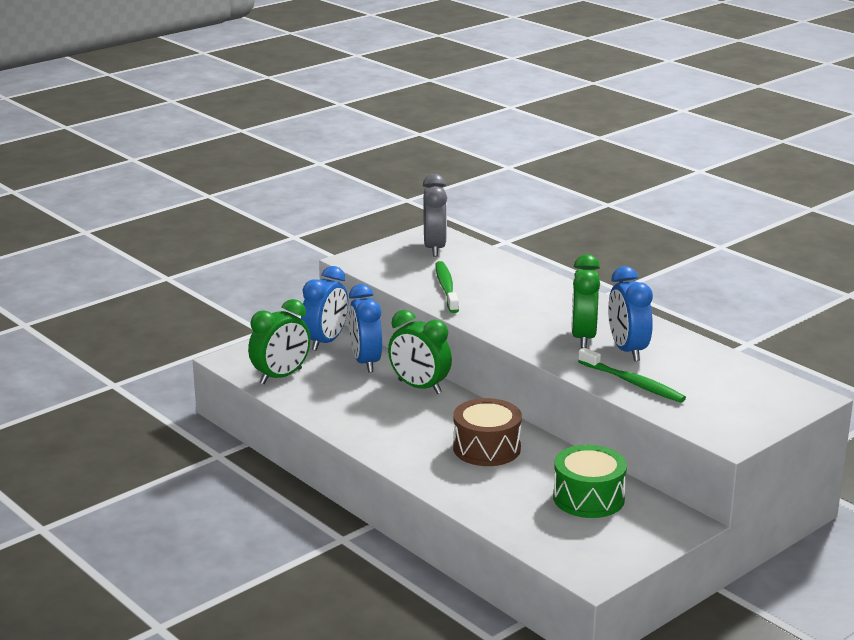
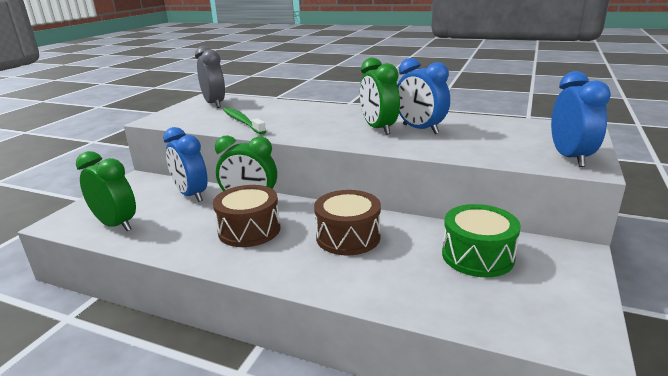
camera: 25 degrees left, 0 degrees up
(281, 376) = (116, 225): green clock -> green clock turned 75 degrees counterclockwise
(326, 341) = (148, 188): blue clock -> blue clock (570, 157)
(400, 416) = (249, 230): none -> brown drum
(633, 383) = (455, 147): green toothbrush -> none

